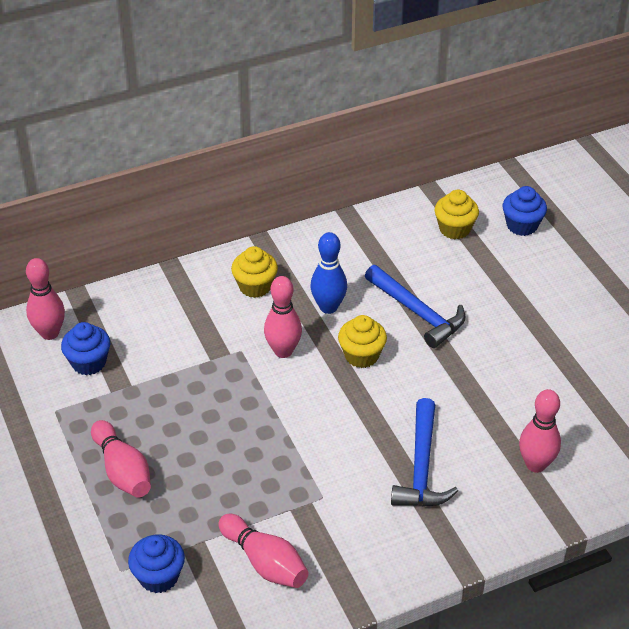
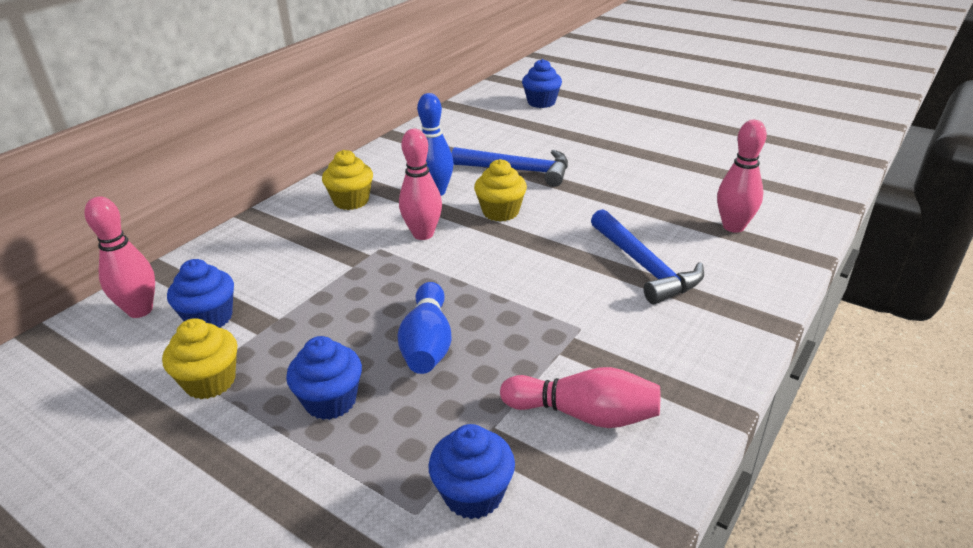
camera: 30 degrees left, 10 degrees down
(122, 470) = (330, 401): pink bowling pin -> blue cupcake
(211, 457) = (427, 343): none -> blue bowling pin
(454, 229) = (492, 118): yellow cupcake -> yellow cupcake (210, 382)

